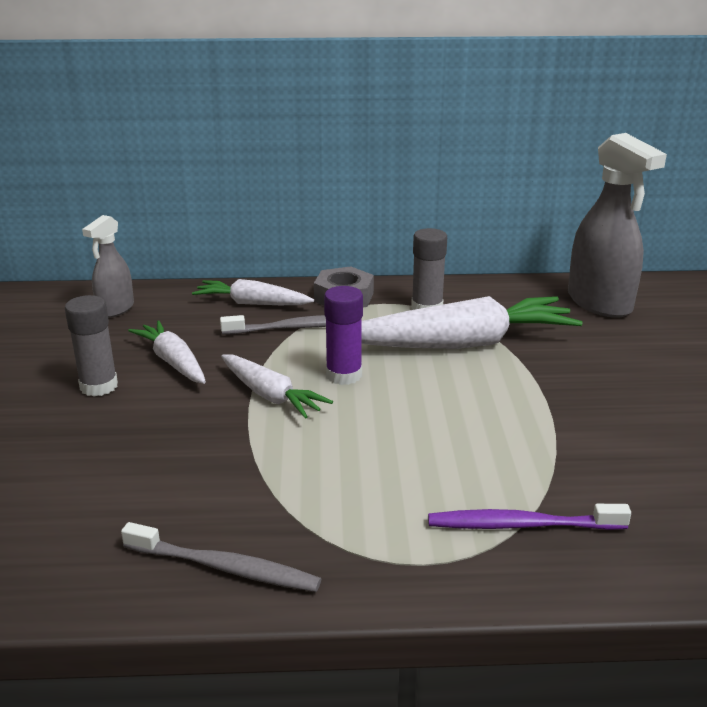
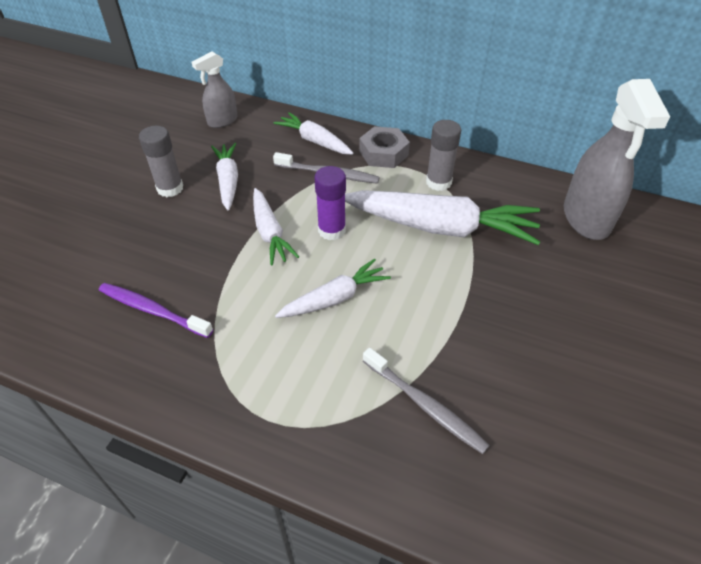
camera: 25 degrees right, 20 degrees up
(224, 567) = (147, 370): grey toothbrush -> grey toothbrush (425, 405)
(402, 432) = (335, 298): none -> white carrot
(521, 525) = (358, 415): purple toothbrush -> purple toothbrush (152, 310)

